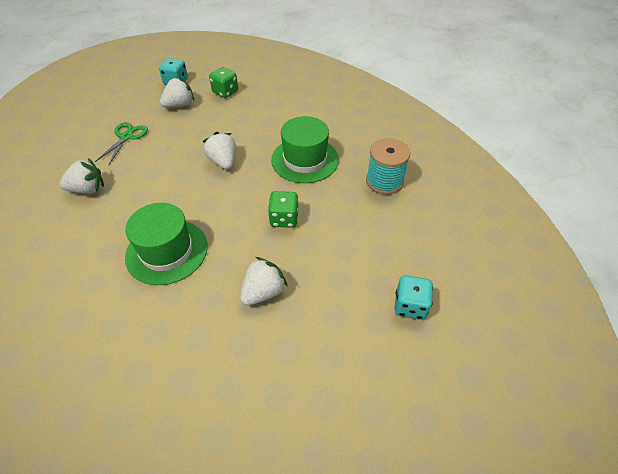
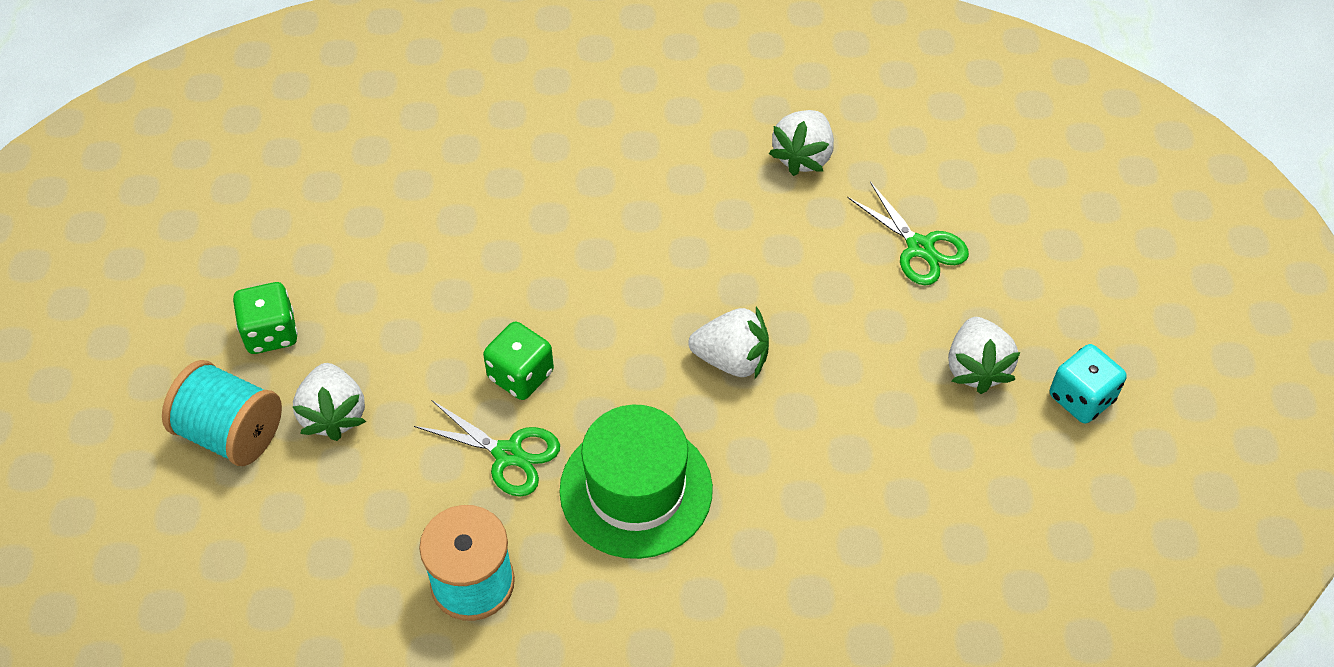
camera: 125 degrees right, 5 degrees up
(167, 251) = (583, 205): green hat -> none
(225, 92) = (975, 472): green dice -> green dice (270, 333)
(263, 292) = (413, 279): white strawberry -> white strawberry (334, 415)
(324, 201) = (508, 454): none -> green scissors
(410, 306) = (231, 433): turquoise dice -> turquoise spool

